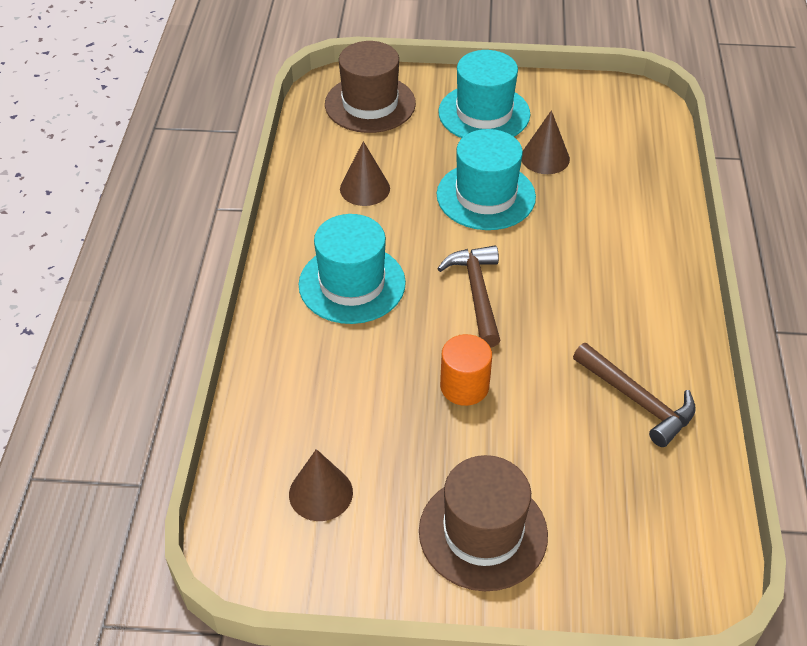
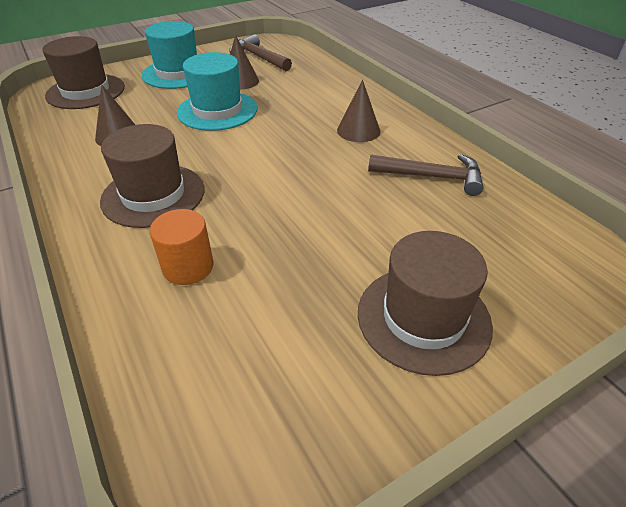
camera: 35 degrees left, 5 degrees down
(320, 493) = (252, 368): brown cone -> brown cone (358, 130)
(352, 284) = (153, 195): turquoise hat -> brown hat
(464, 386) = (306, 222): orange cylinder -> orange cylinder (188, 267)
(477, 293) = (261, 163): brown hammer -> brown hammer (259, 57)

